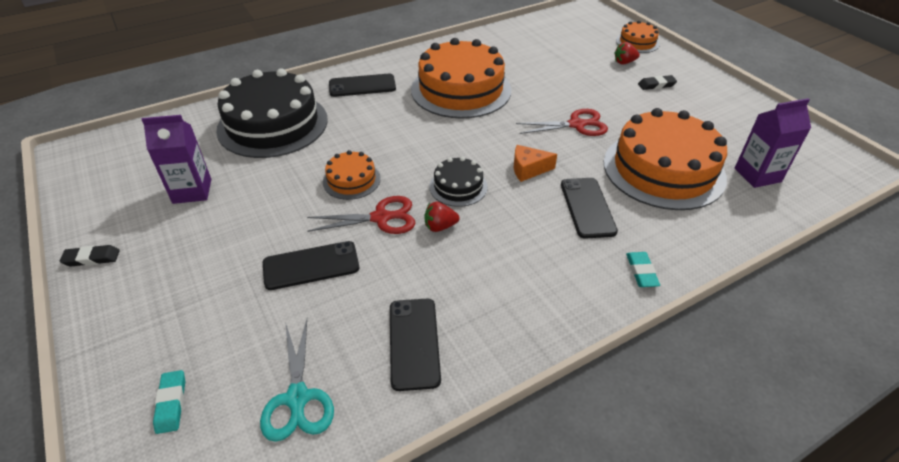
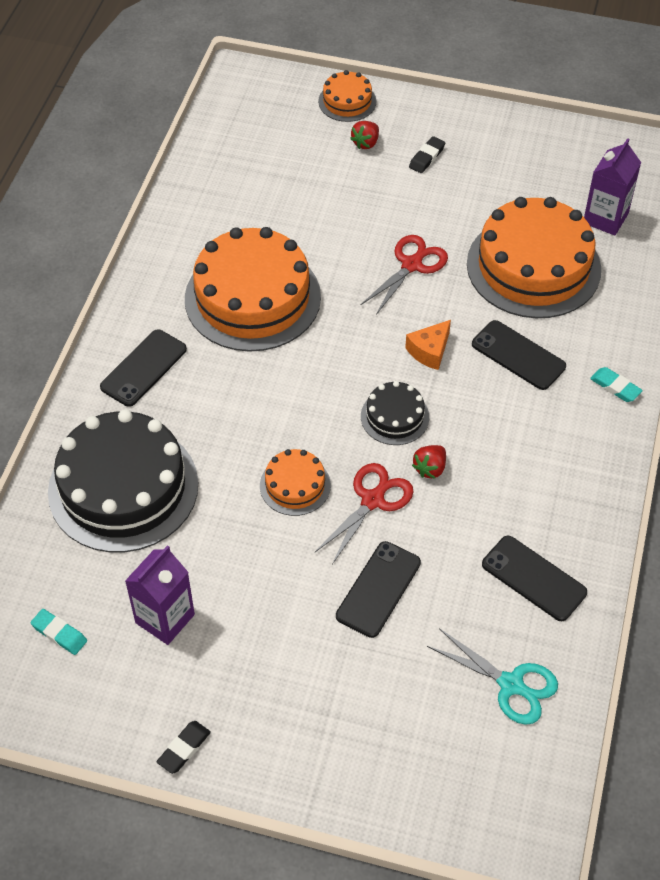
camera: 45 degrees left, 10 degrees up
(171, 403) = (434, 768): turquoise eraser -> turquoise eraser (59, 634)

